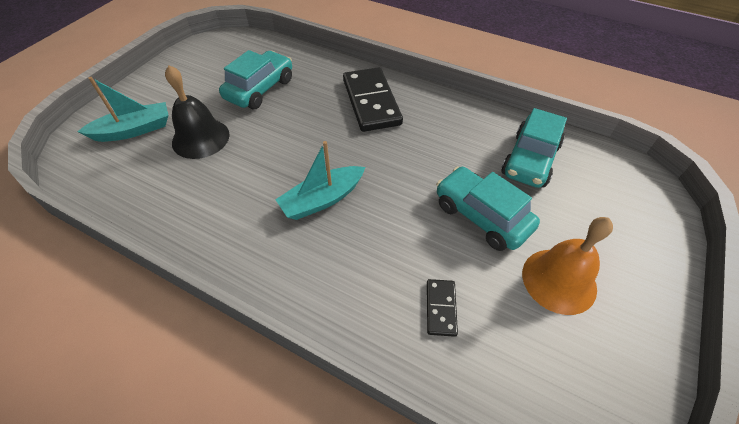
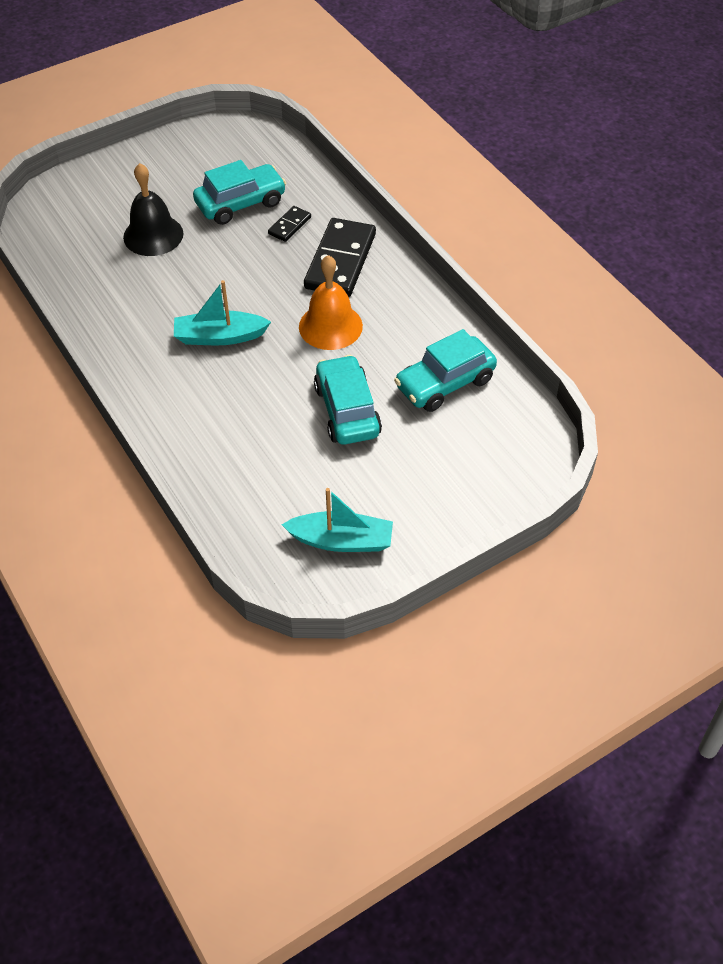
camera: 30 degrees right, 0 degrees up
(134, 130) = (100, 203): turquoise boat -> turquoise boat (342, 540)
(441, 308) = (247, 460): black domino -> black domino (289, 225)
(559, 280) = (363, 487): orange bell -> orange bell (330, 326)

